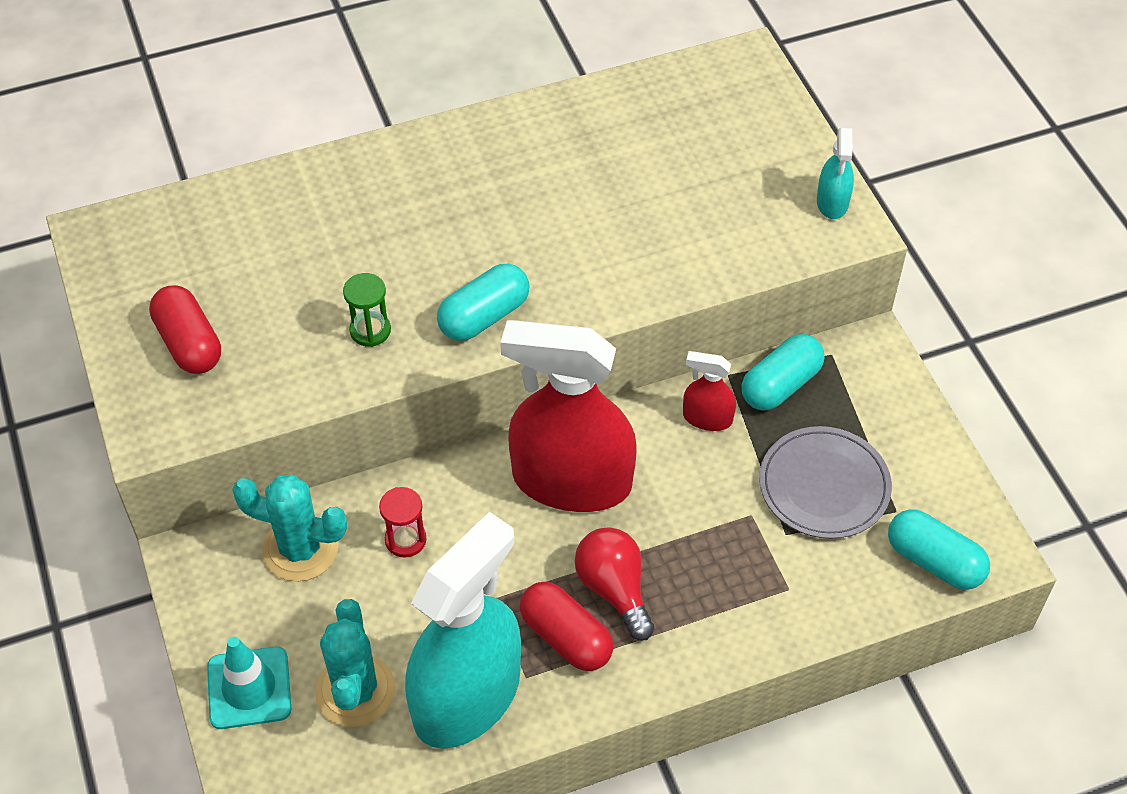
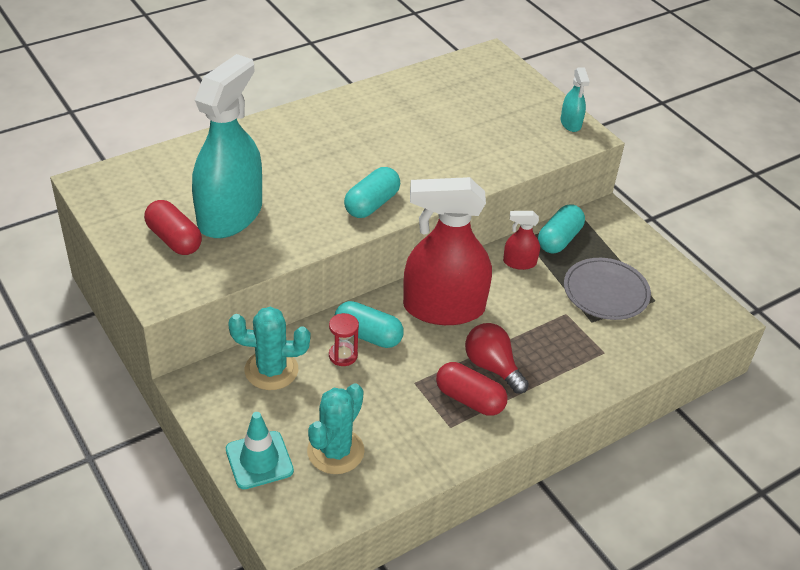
camera: 15 degrees left, 10 degrees down
(355, 690) = (335, 451): turquoise cactus -> turquoise cactus turned 45 degrees clockwise
(370, 330) = (298, 219): green hourglass -> none
(467, 697) = (414, 444): turquoise spray bottle -> turquoise spray bottle (230, 215)
(934, 561) = (689, 325): turquoise capsule -> turquoise capsule (368, 335)

